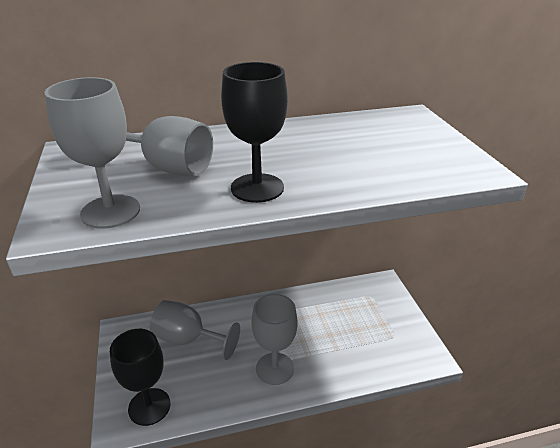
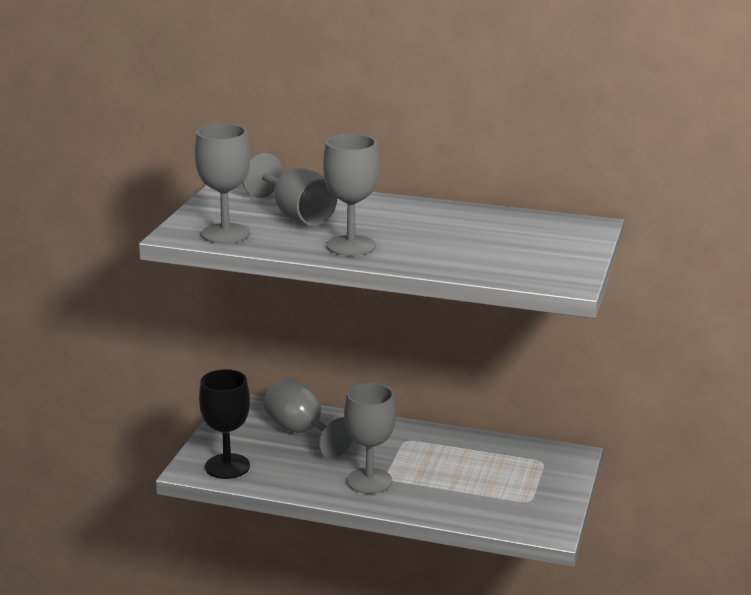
camera: 30 degrees right, 10 degrees down
(257, 188) = (351, 246): black goblet -> grey goblet

